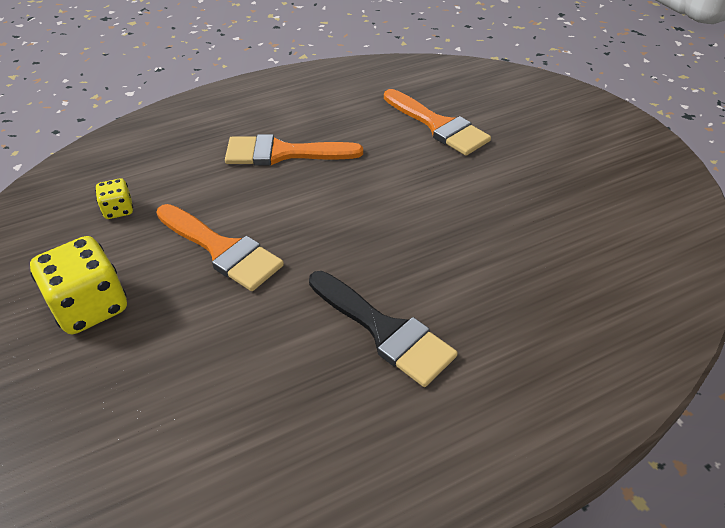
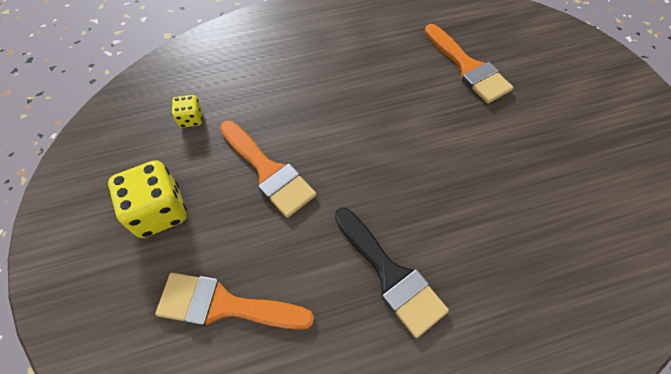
camera: 10 degrees right, 15 degrees up
(283, 153) = (330, 79): orange brush -> orange brush (224, 305)

